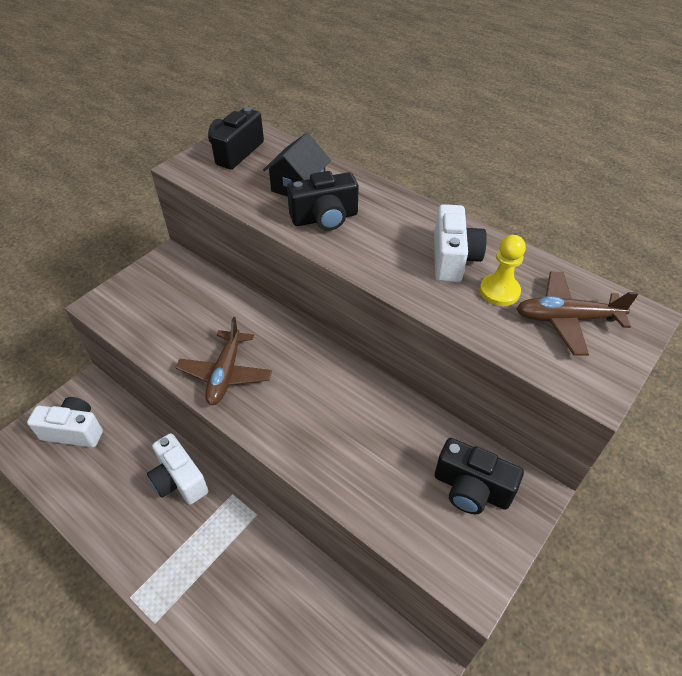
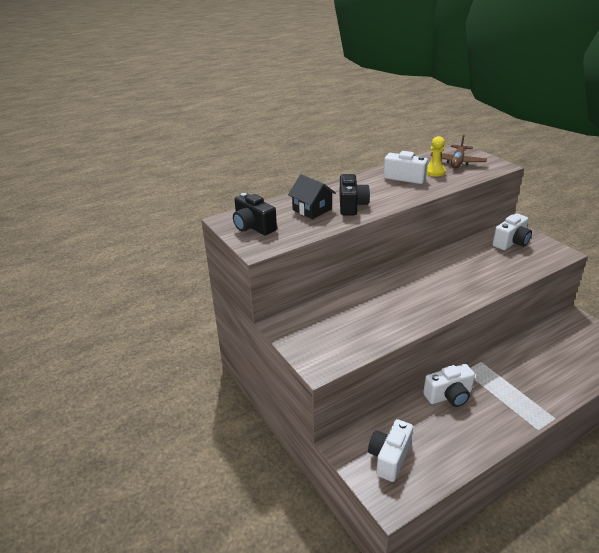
camera: 70 degrees left, 15 degrees down
(225, 374) = (415, 309): brown plane -> none
(471, 489) = (511, 242): black camera -> white camera

